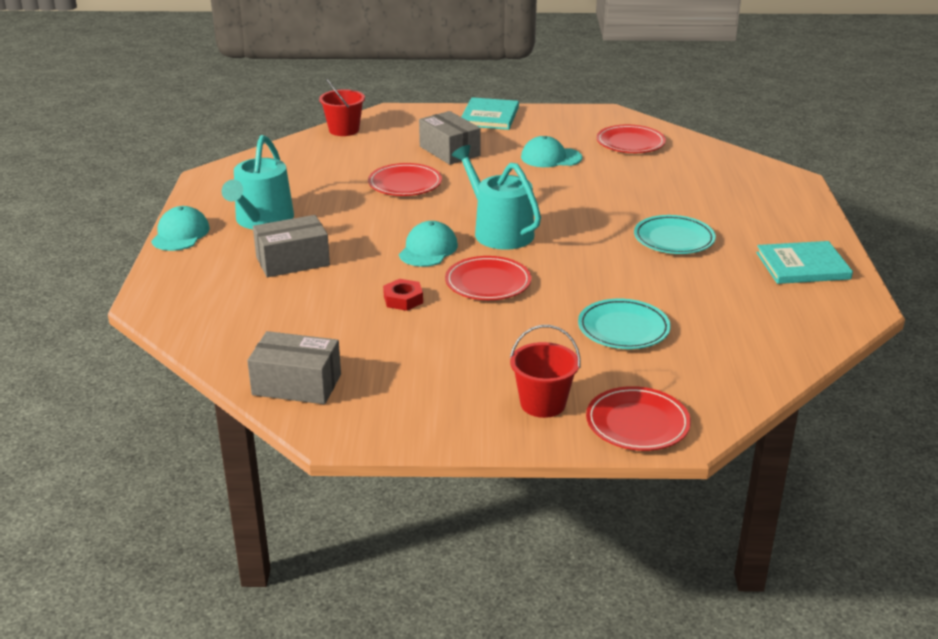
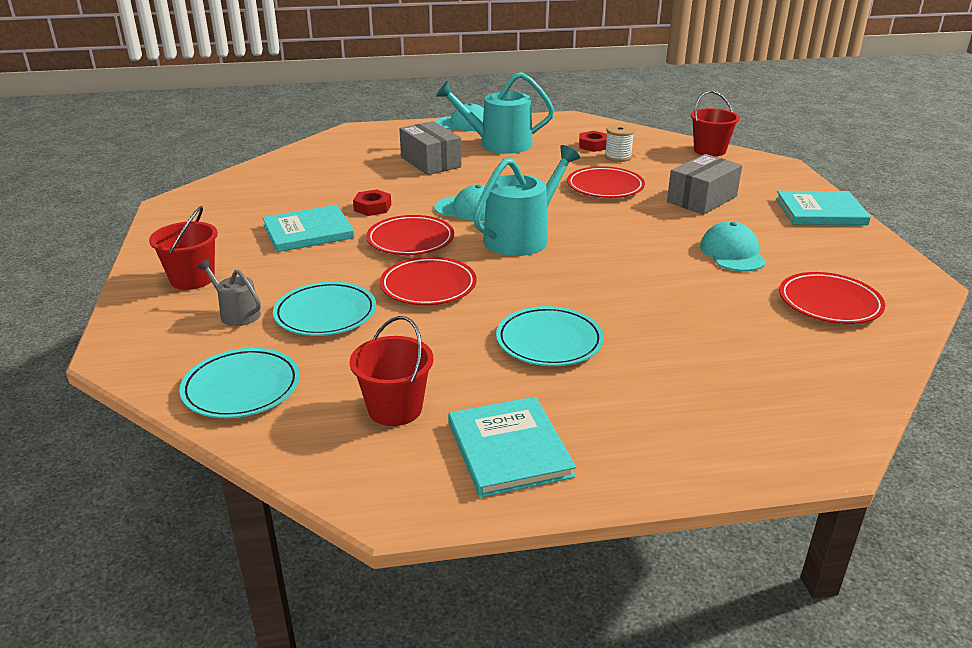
camera: 80 degrees right, 0 degrees up
(297, 384) = (240, 185): grey box -> none
(298, 175) = (593, 145): none -> red nut
(335, 169) = (618, 157): none -> white spool
(450, 337) = (308, 232): none -> turquoise book
(617, 374) = (236, 313): none -> grey watering can
(637, 423) = (147, 327): red plate -> red plate (428, 286)
(738, 367) = (241, 388): none -> turquoise plate
(762, 302) = (395, 409): none -> red bucket

